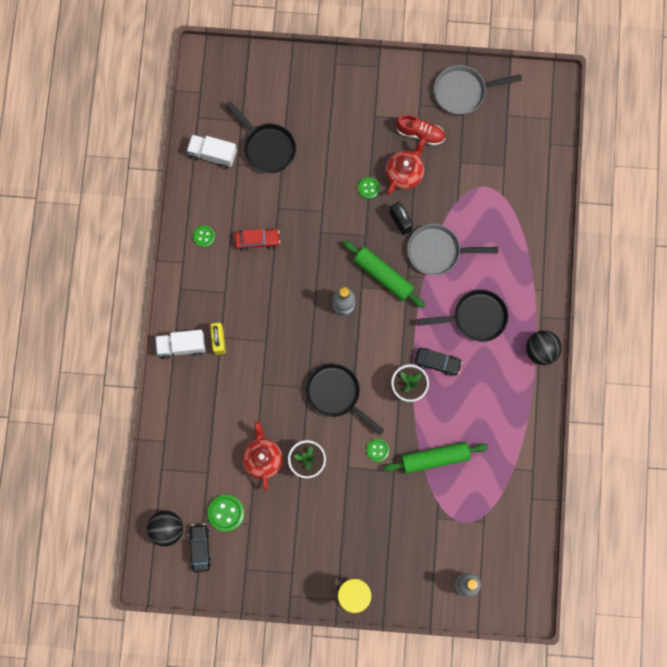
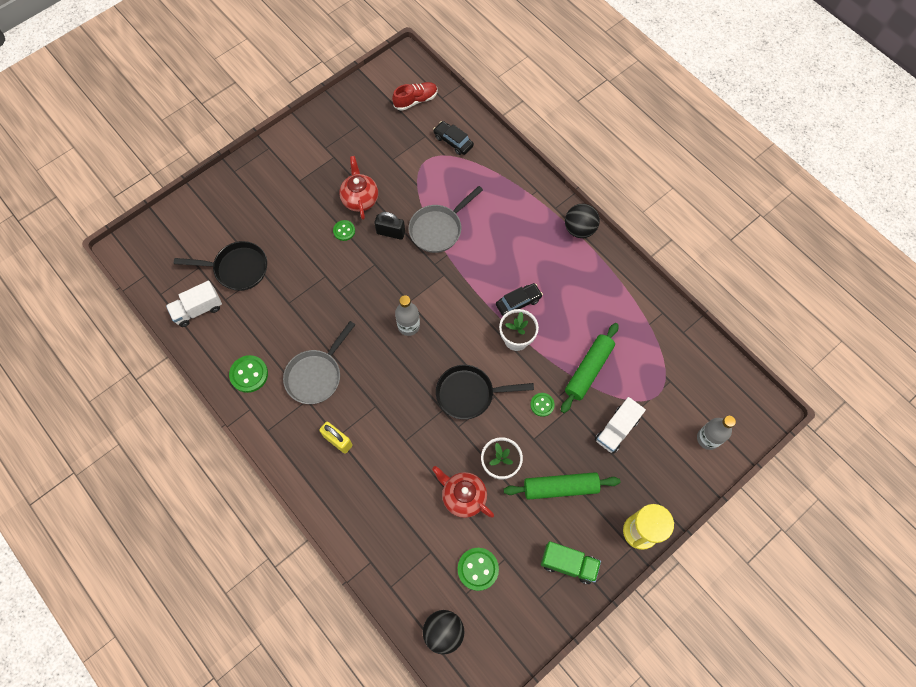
camera: 45 degrees left, 10 degrees down
(181, 346) = (311, 473): white truck -> white truck (616, 429)
(200, 548) = (486, 619): black car -> black car (453, 141)
(204, 236) = (249, 374): green button -> green button, size x1.60
(257, 240) = (295, 339): red car -> none
(286, 568) = (568, 564): none -> green truck
(383, 276) = (416, 279): green rolling pin -> green rolling pin (560, 487)
(420, 133) = (344, 164): red shoe -> red shoe (415, 100)
(463, 91) = (347, 114): grey pan -> grey pan (316, 375)
(475, 317) = (512, 248): black pan -> none

